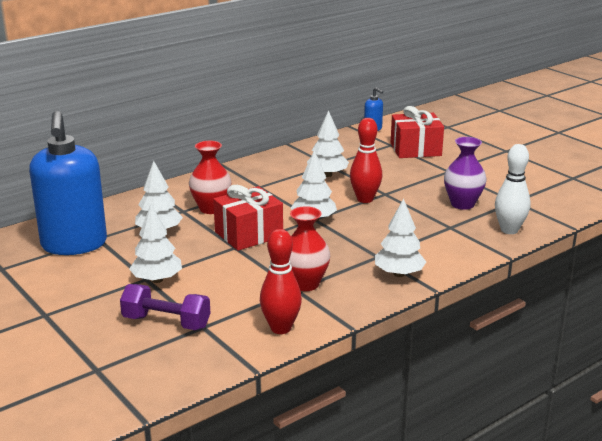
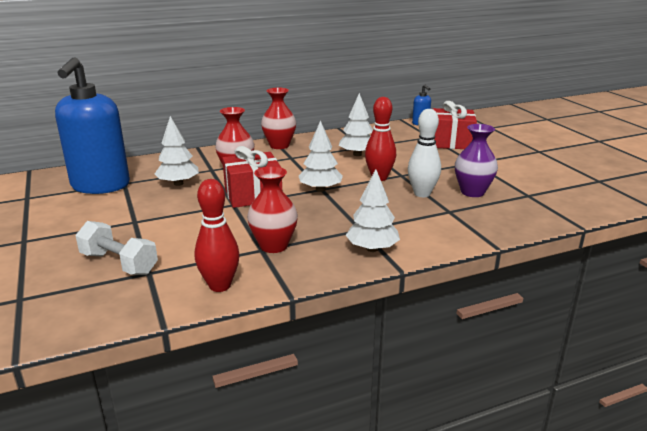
camera: 15 degrees right, 0 degrees up
(157, 280) = (143, 224): white tree -> none
(166, 322) = (119, 263): purple dumbbell -> white dumbbell
(237, 173) = (279, 145): none -> red vase
(509, 230) = (510, 221): white bowling pin -> white bowling pin (422, 194)

